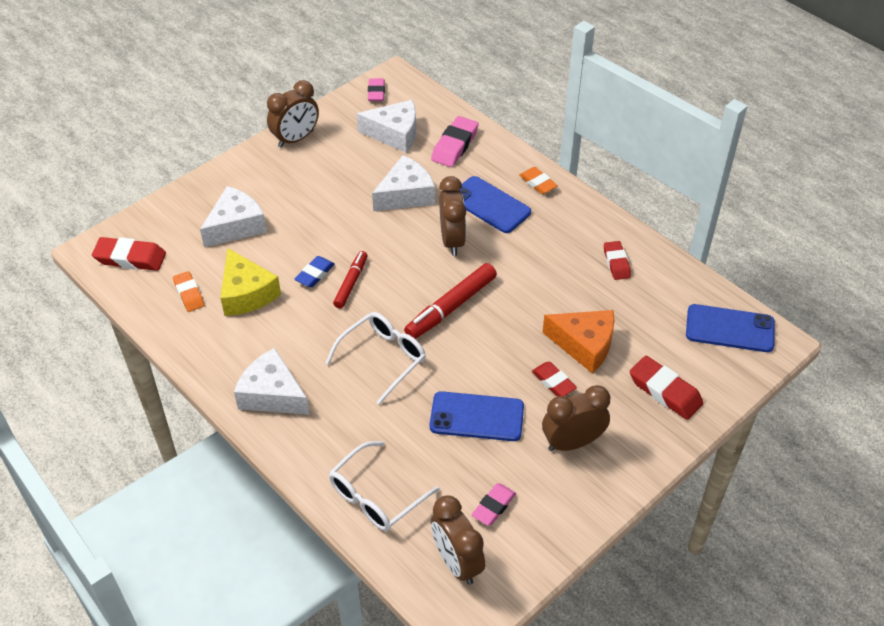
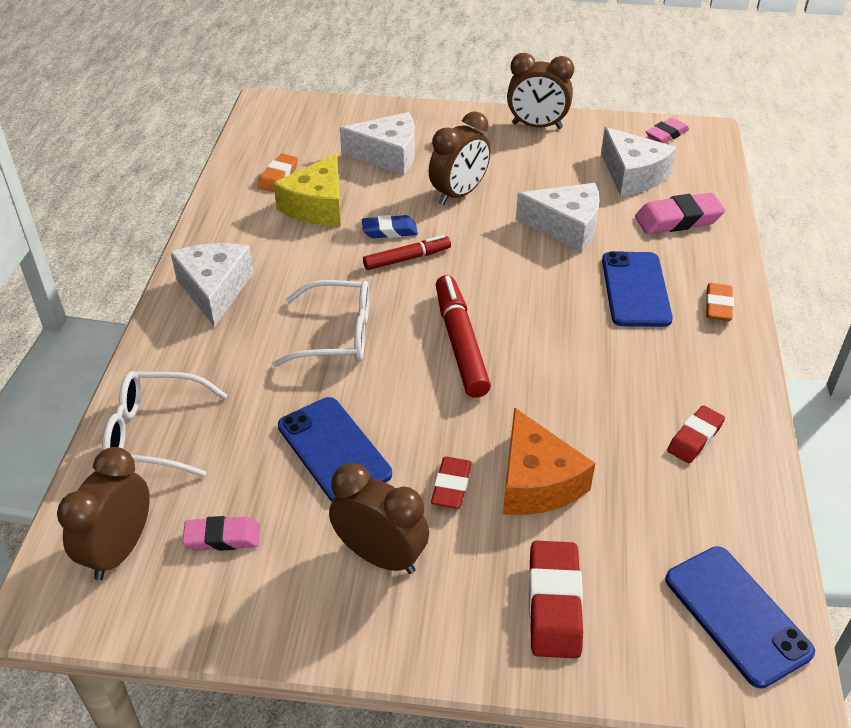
camera: 50 degrees right, 5 degrees down
(130, 258) = (281, 126): red eraser -> none
(451, 307) = (460, 343): red marker -> red marker turned 75 degrees clockwise
(452, 240) = (550, 291): brown clock -> brown clock (459, 194)

